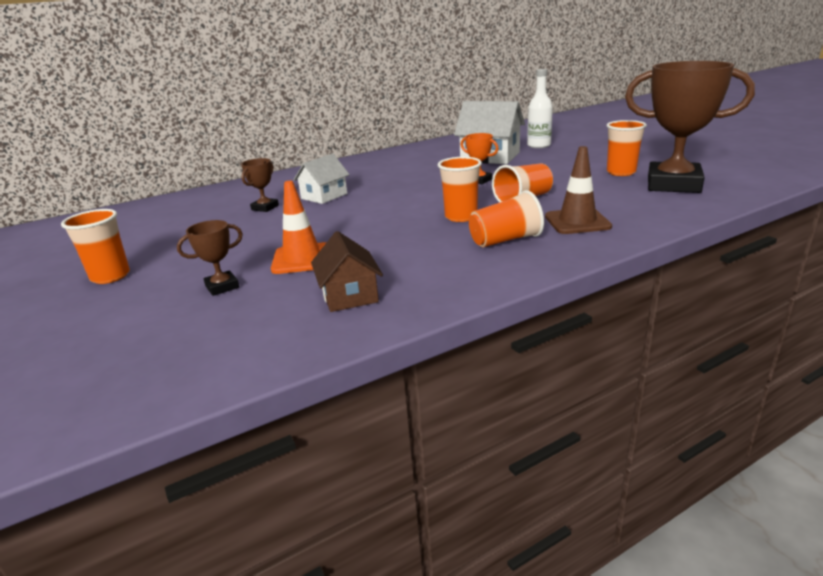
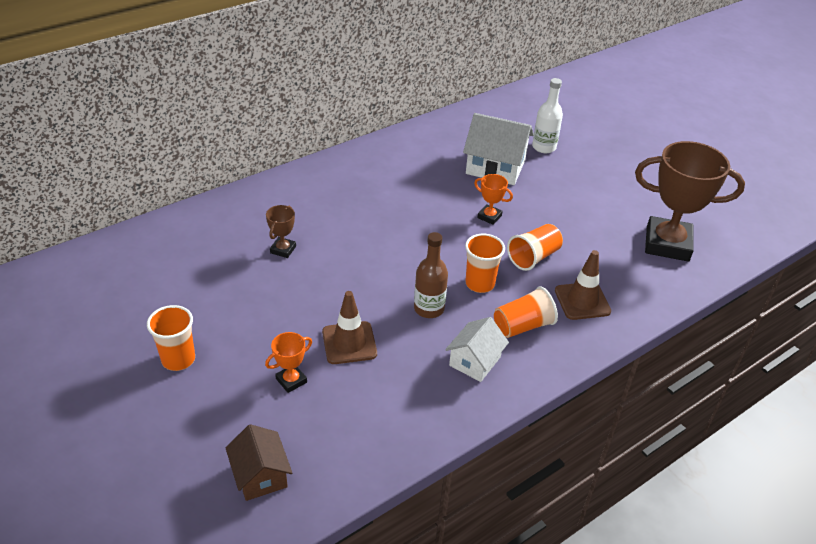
camera: 10 degrees left, 15 degrees up
(222, 287) = (291, 380): brown trophy -> orange trophy
(302, 259) = (349, 343): orange traffic cone -> brown traffic cone
(324, 196) = (338, 232): white house -> white house (475, 361)
(349, 295) = (405, 397): brown house -> brown house (260, 475)
(400, 234) = (429, 309): none -> brown bottle
(621, 172) = (623, 215): orange cup -> none

